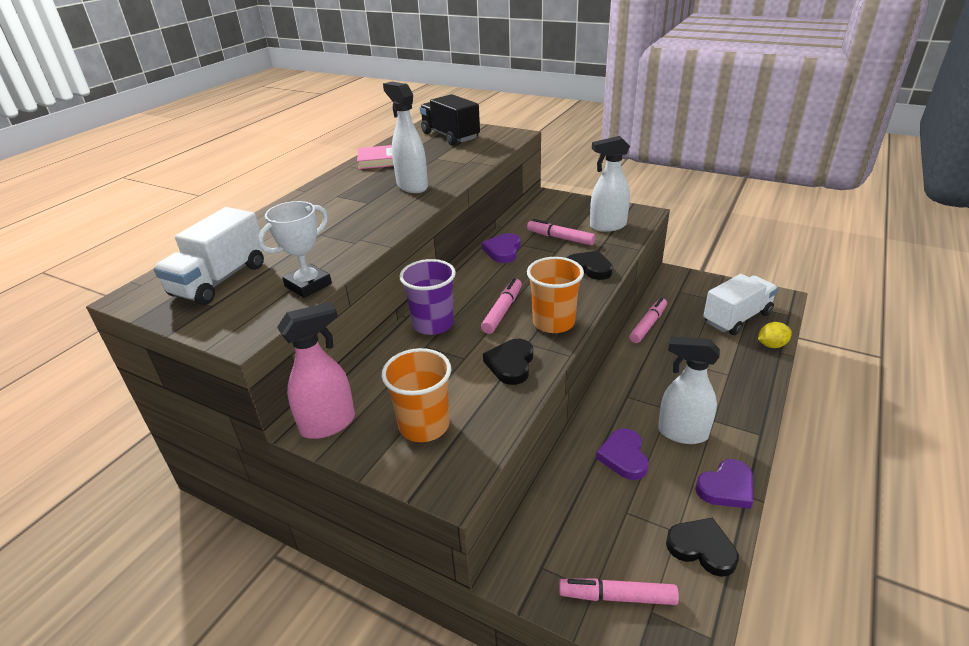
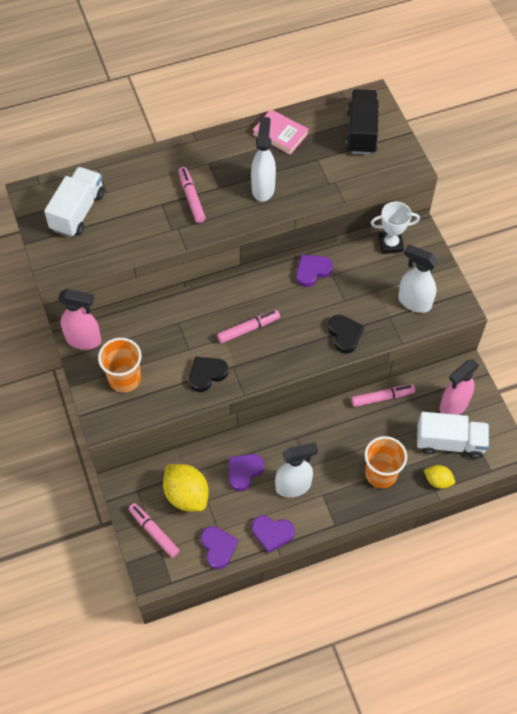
camera: 40 degrees right, 25 degrees up
(220, 280) = (78, 212): white truck -> white truck turned 135 degrees clockwise
(308, 285) = (115, 253): white trophy -> white trophy (390, 244)
(433, 324) = (199, 307): purple cup -> none
(553, 322) = (265, 363): orange cup -> orange cup (381, 474)
(560, 238) = (365, 288): pink marker -> pink marker (191, 198)
(599, 525) = (186, 495): none -> yellow lemon
(682, 433) = (293, 486): white spray bottle -> white spray bottle turned 105 degrees clockwise
(701, 297) = (453, 405): none -> pink spray bottle
(702, 548) = (218, 547): black heart -> purple heart

